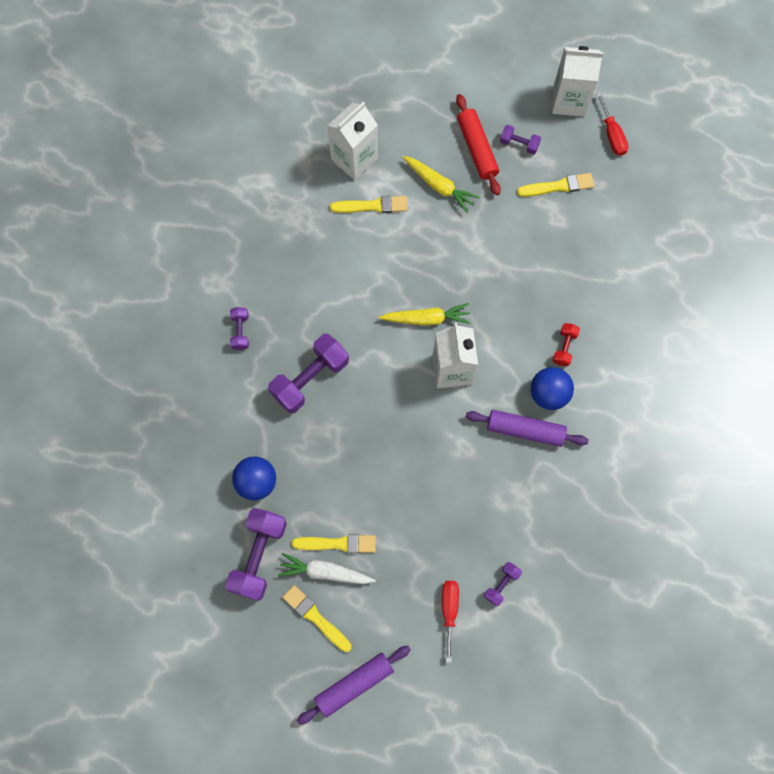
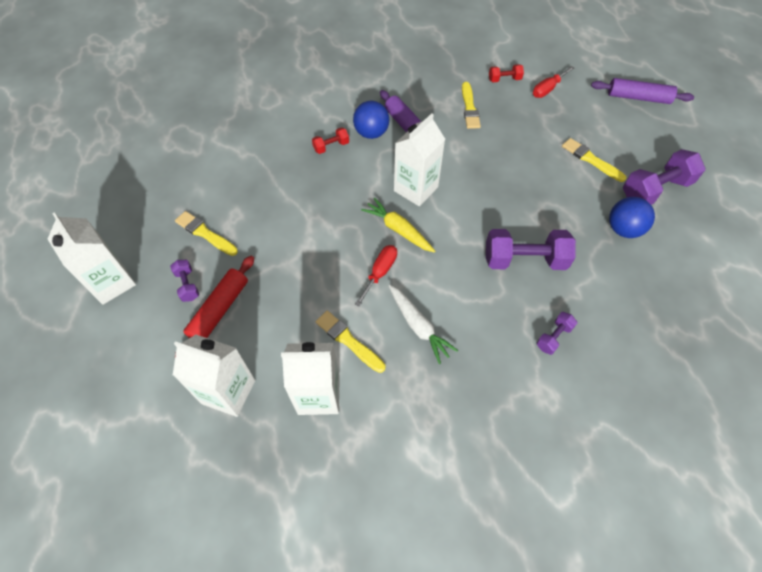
camera: 135 degrees left, 15 degrees down
(315, 617) = (638, 138): yellow brush -> yellow brush (469, 108)
(325, 572) = (612, 153): white carrot -> white carrot (418, 326)
(409, 112) = (228, 392): none -> white carton
(439, 186) = (281, 308): yellow carrot -> none
(501, 584) = (504, 79): purple dumbbell -> red dumbbell
(612, 135) = (124, 233): red screwdriver -> red screwdriver (380, 272)

